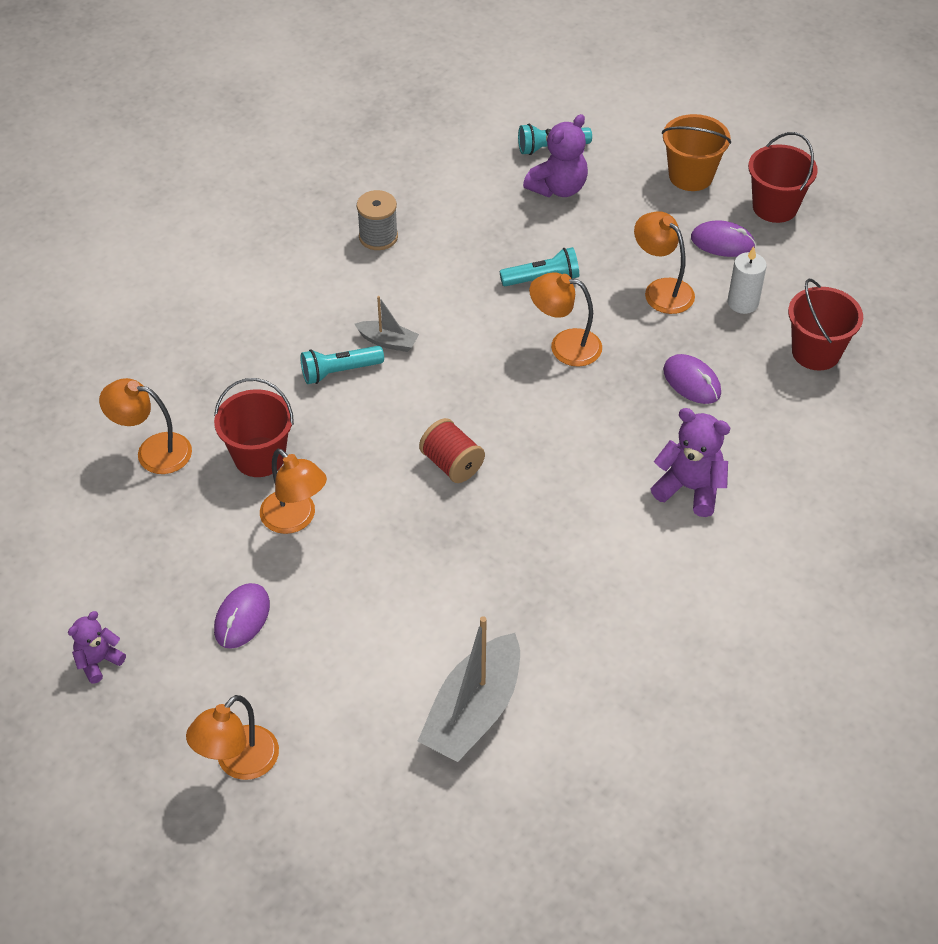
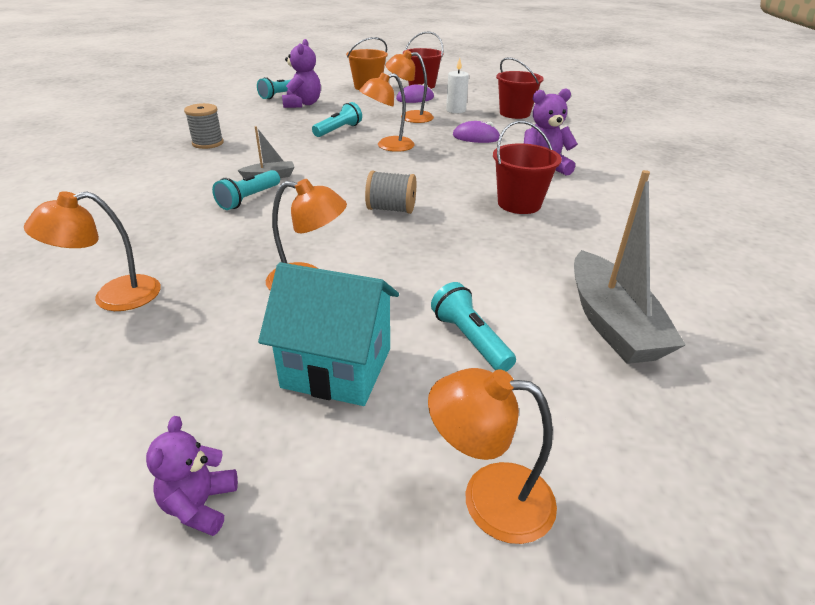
camera: 40 degrees left, 15 degrees down
(239, 763) = (489, 498): orange lamp -> orange lamp turned 105 degrees clockwise
(242, 618) = (337, 368): purple mouse -> turquoise house
(259, 457) = (231, 260): red bucket -> red bucket (519, 204)
(351, 654) = (469, 339): none -> turquoise flashlight
(452, 464) = (391, 209): red spool -> grey spool

